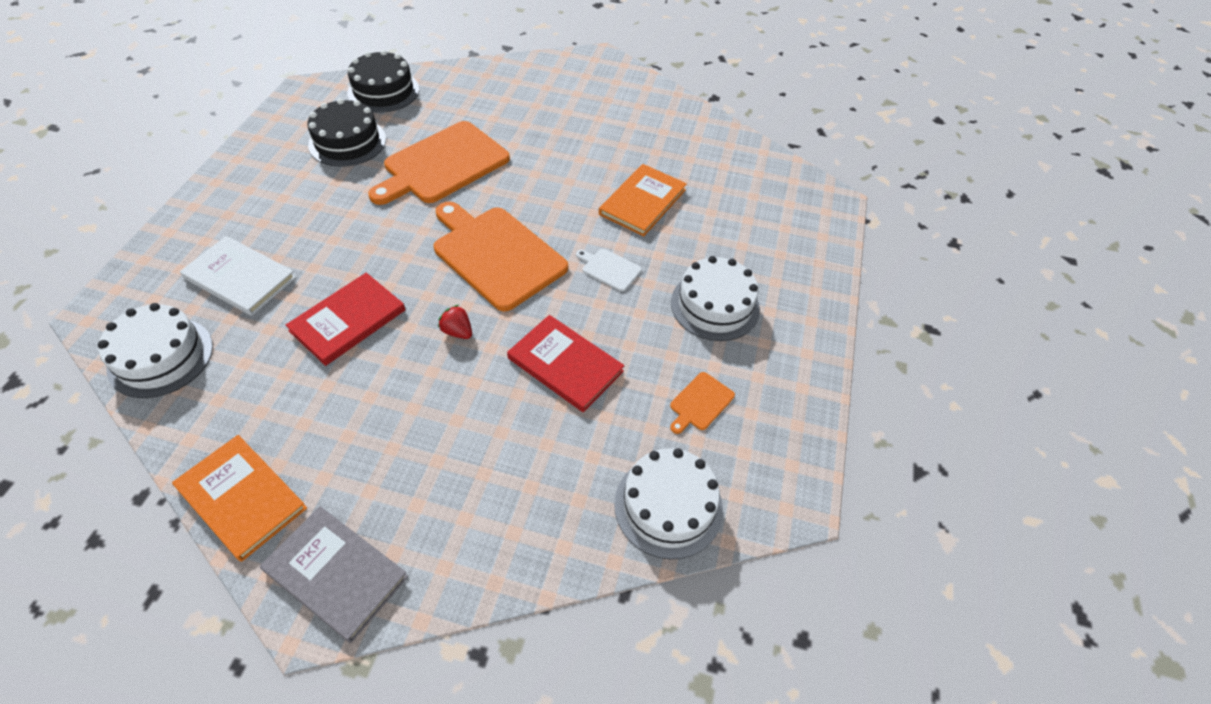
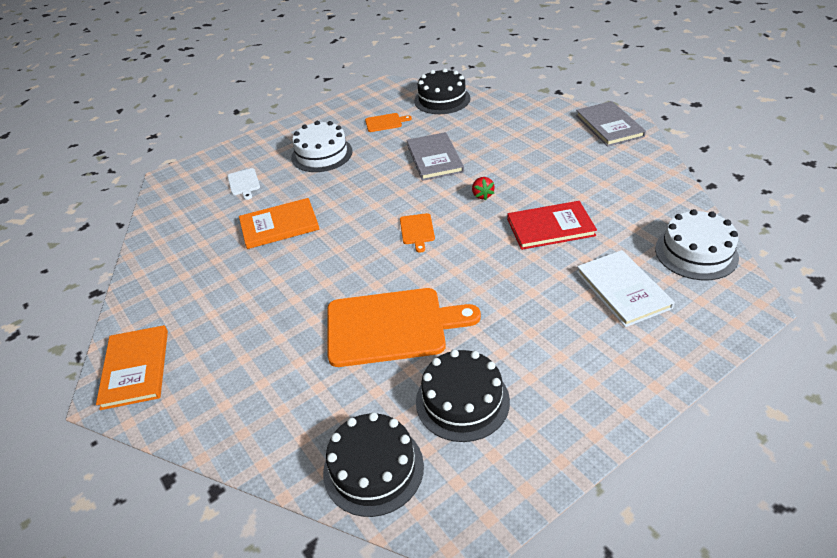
camera: 135 degrees left, 10 degrees down
(241, 498) = (650, 164): orange book -> orange book (136, 368)
(496, 254) = (417, 230): orange cutting board -> orange cutting board, size x0.43
(565, 365) = (434, 158): red book -> grey book
(609, 269) = (355, 193): white cutting board -> white cutting board (244, 183)
(668, 506) = (442, 99): white cake -> black cake

